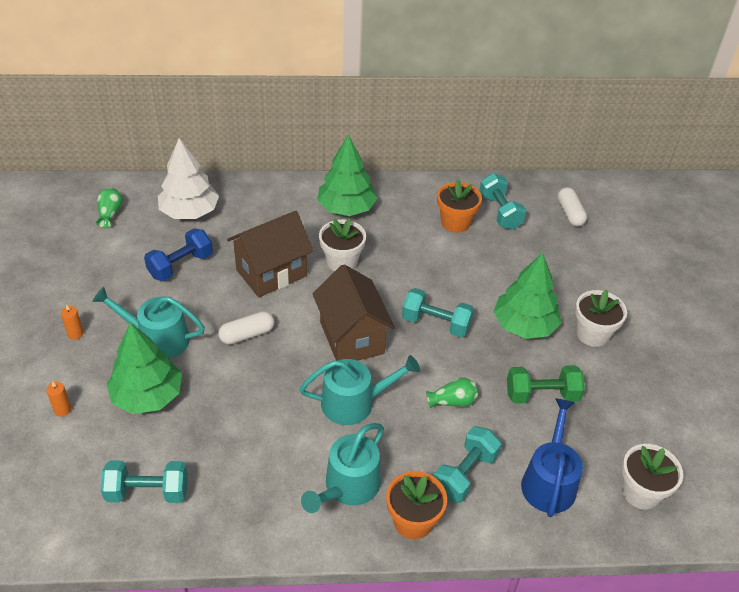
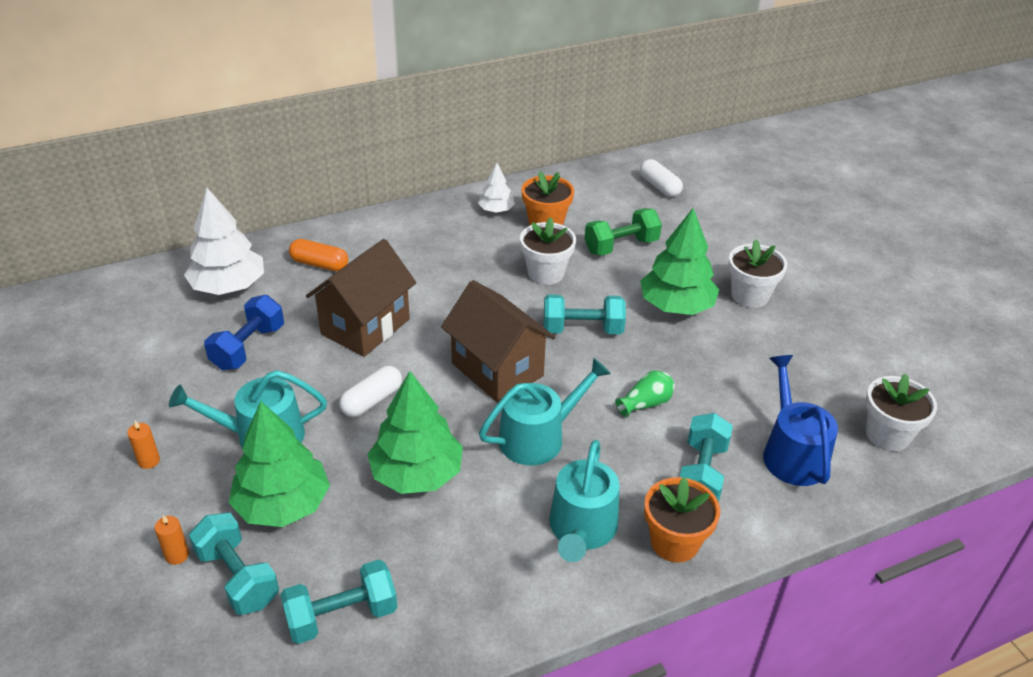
camera: 20 degrees left, 5 degrees down
(110, 214) = (125, 313): green vase -> none
(263, 211) = (319, 264): none -> orange capsule
(342, 262) = (442, 294): white flower pot -> white flower pot (546, 273)
(346, 208) = (416, 238): green tree -> green tree (416, 474)
(421, 200) = (496, 210): none -> white tree
(500, 212) = (587, 202): turquoise dumbbell -> turquoise dumbbell (238, 577)
(542, 395) = (734, 369): green dumbbell -> green dumbbell (621, 246)

